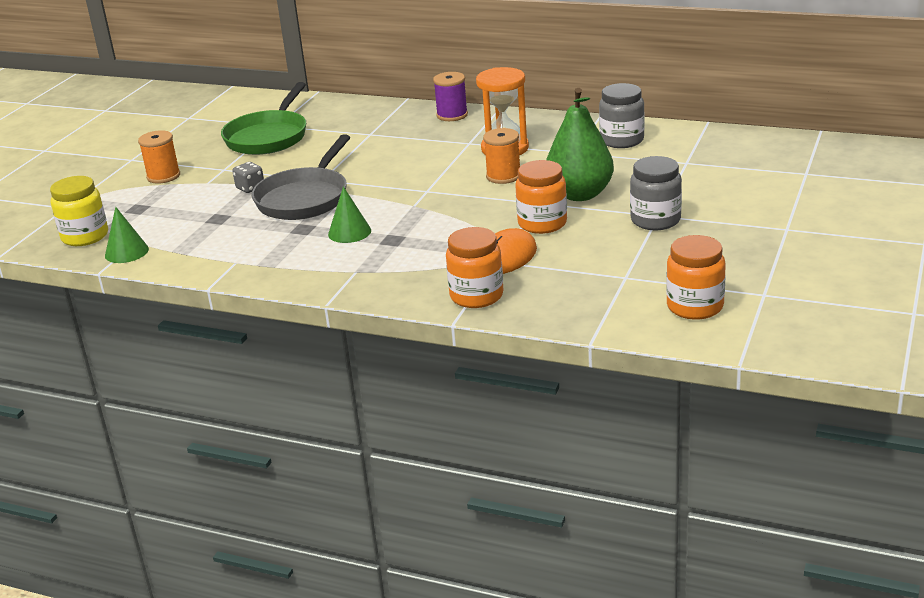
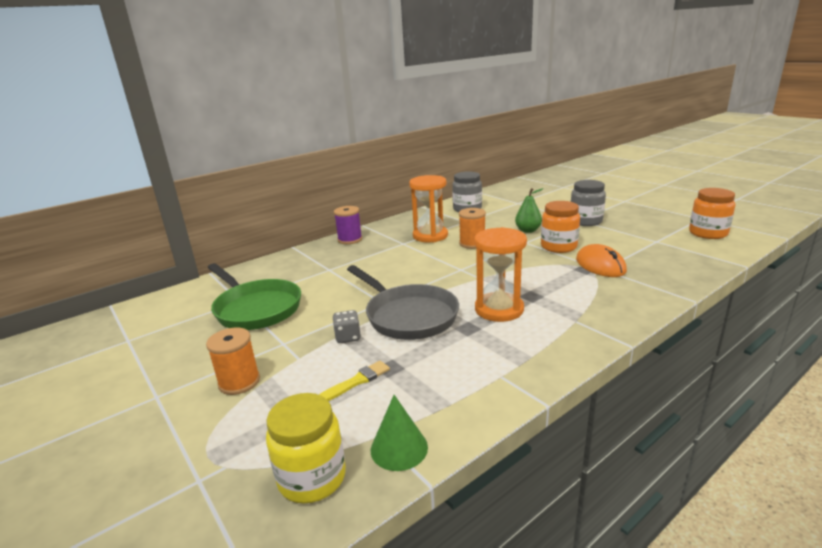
camera: 60 degrees left, 5 degrees down
(191, 213) = (356, 381): none -> yellow brush
(349, 232) = (499, 309): green cone -> orange hourglass
(476, 296) = (655, 285): orange jar -> none
(579, 194) = (528, 230): green pear -> green pear, size x0.56

